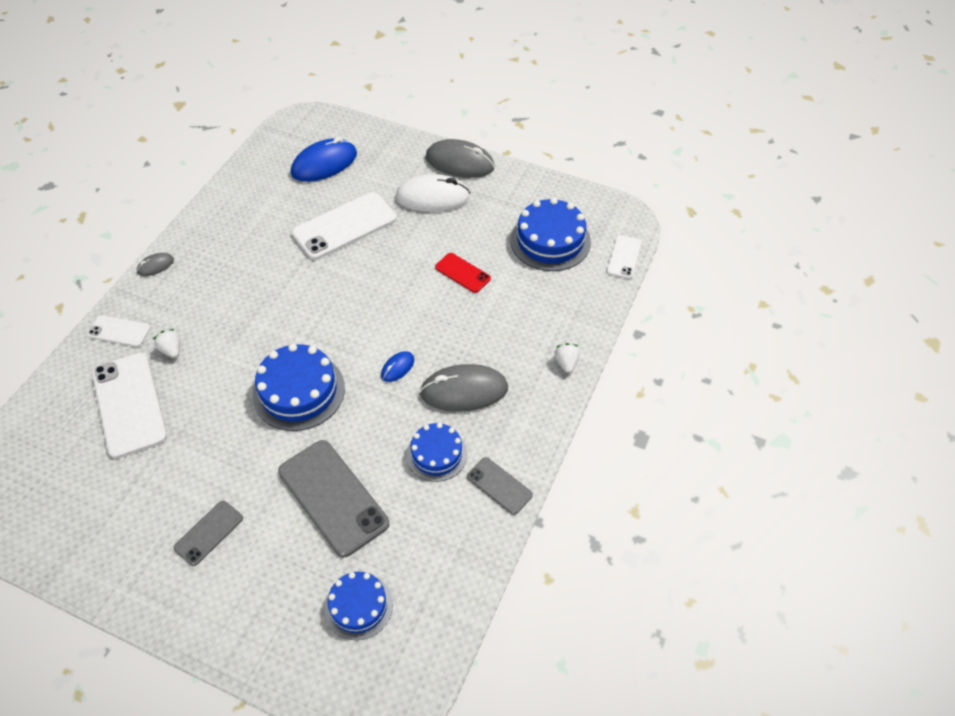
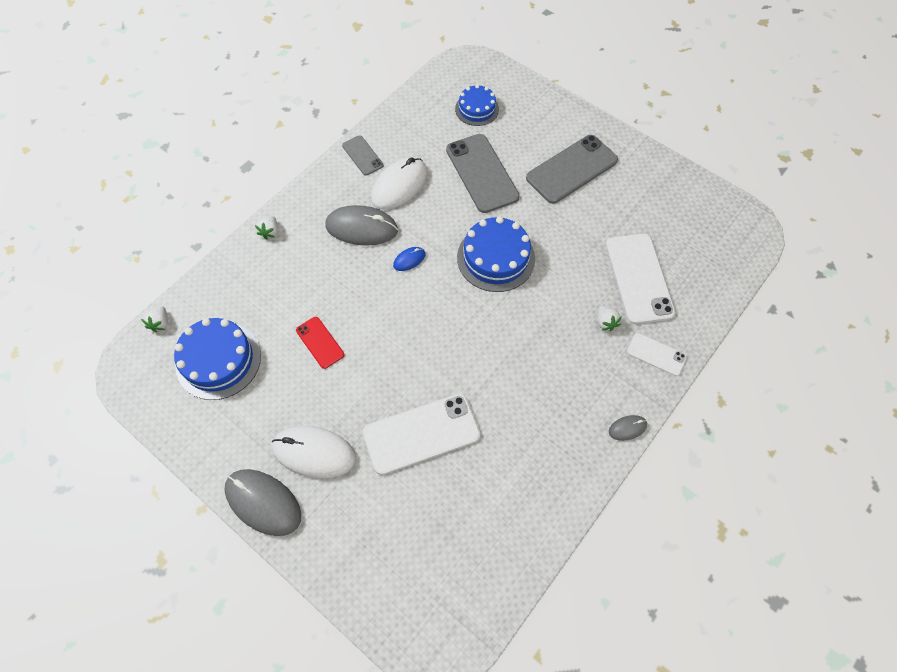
camera: 165 degrees left, 10 degrees up
(209, 533) = (572, 169): grey phone -> grey phone, size x1.89
(324, 164) = (425, 545): blue mouse -> none
(436, 454) = (399, 185): blue cake -> white mouse
(623, 257) = (160, 323): white phone -> white strawberry

